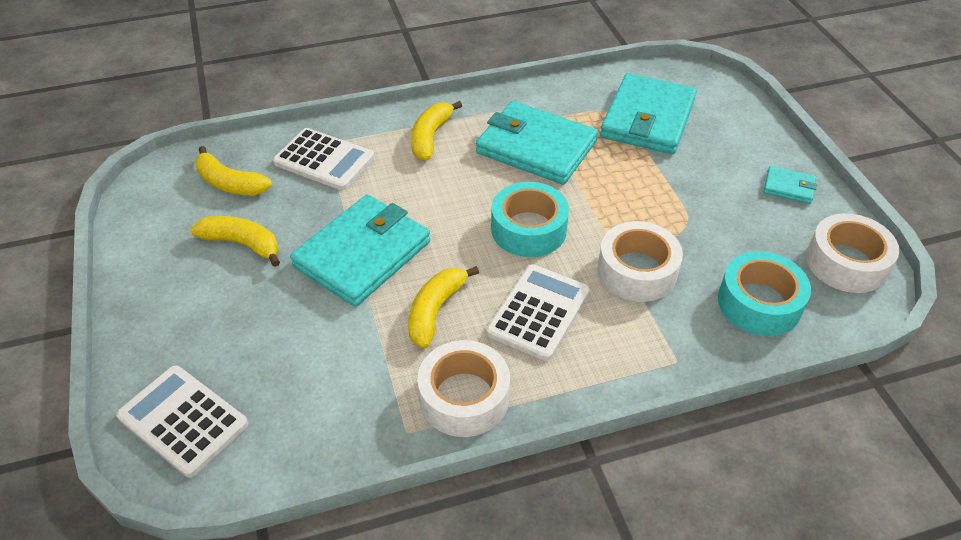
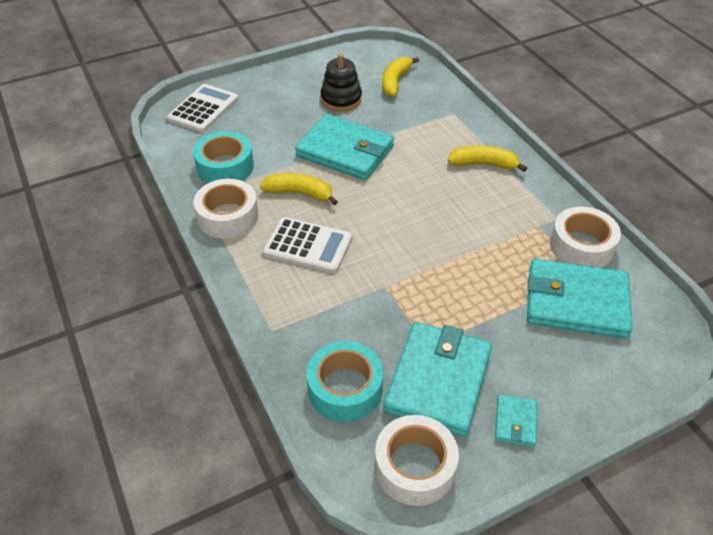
camera: 80 degrees right, 0 degrees up
(242, 244) = (341, 99): yellow banana -> black stacking toy
(324, 160) = (434, 116): white calculator -> none
(528, 229) = (394, 232): turquoise tape -> turquoise tape (225, 167)
(536, 147) = (497, 227): turquoise wallet -> turquoise wallet (438, 381)
(637, 271) = (364, 302): white tape -> white tape (581, 246)

